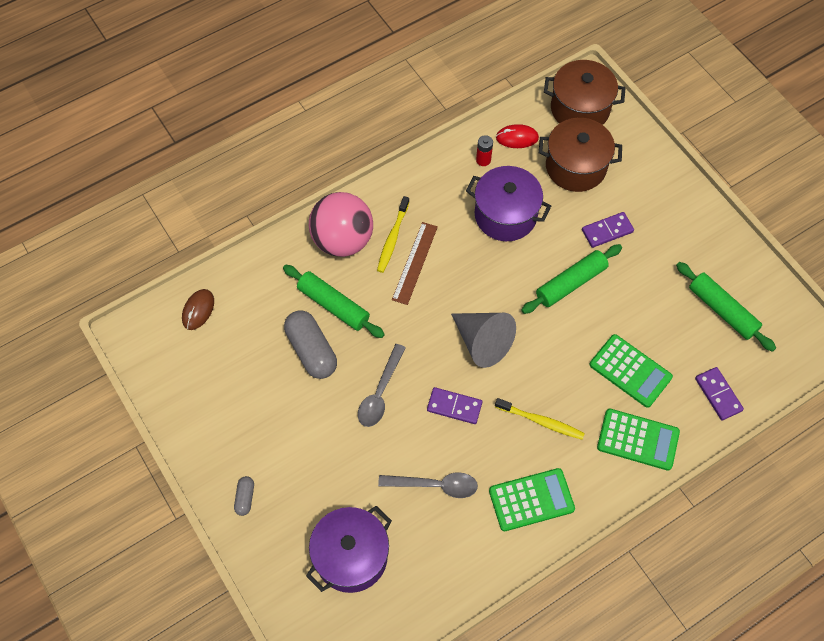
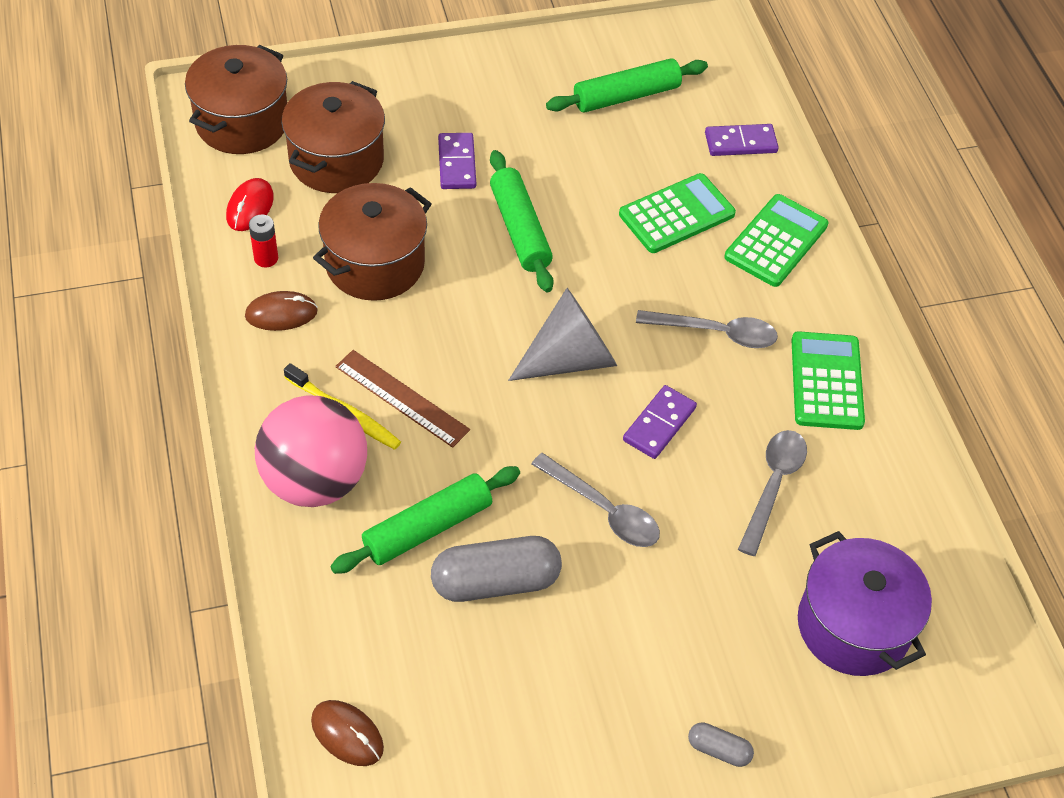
camera: 75 degrees left, 10 degrees down
(447, 182) = (281, 314): none -> brown mouse
(505, 215) = (375, 264): purple pot -> brown pot
(540, 421) = (716, 333): yellow toothbrush -> grey spoon

